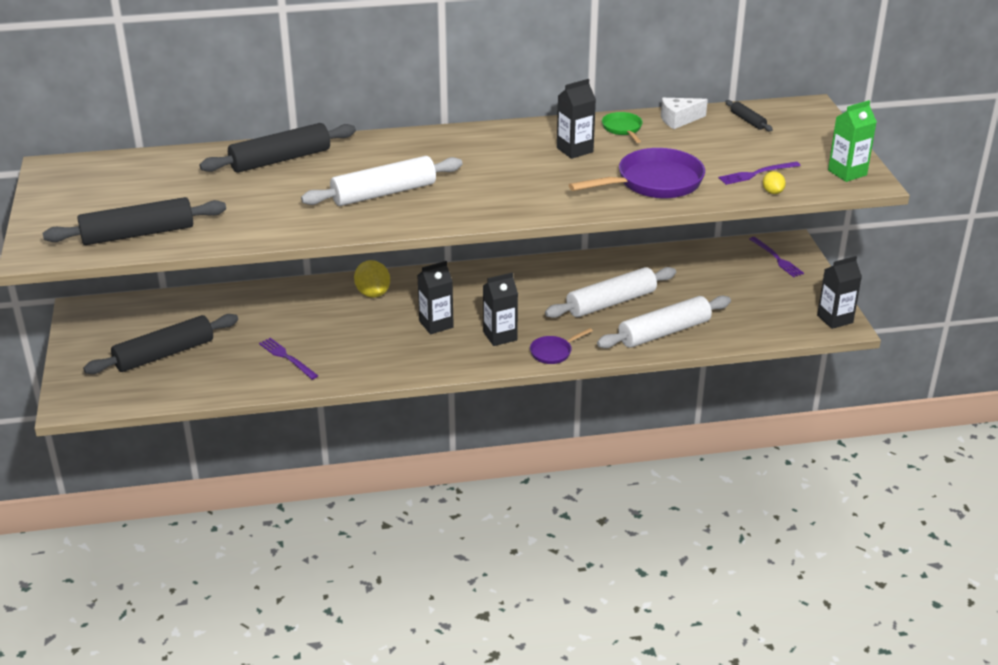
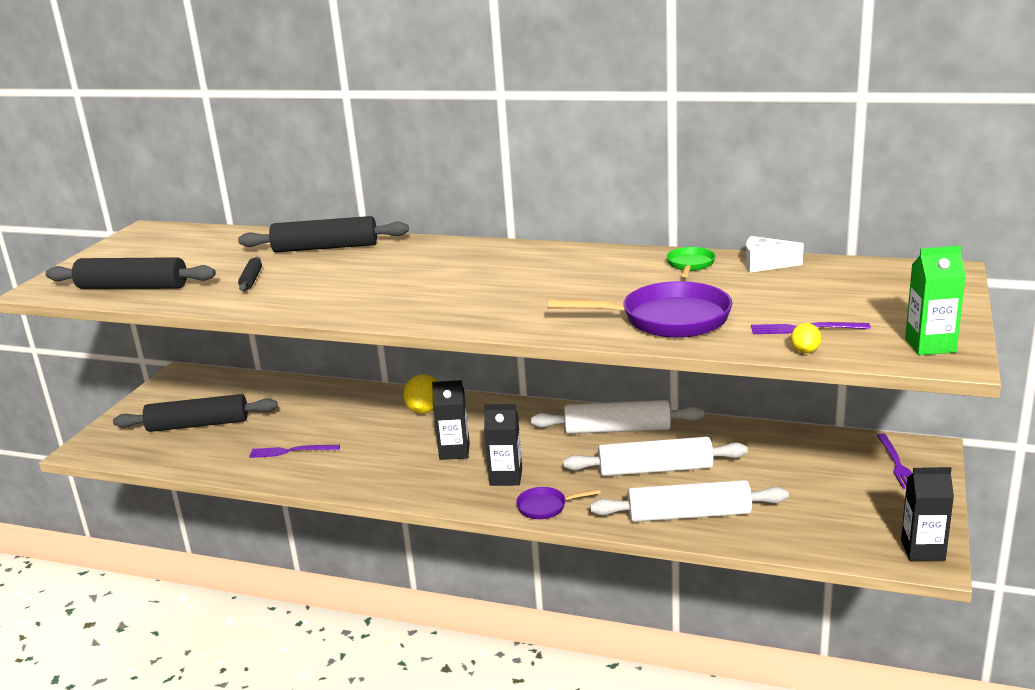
camera: 30 degrees right, 10 degrees down
(287, 358) = (291, 451): purple fork -> purple fork turned 75 degrees counterclockwise
(384, 193) = (378, 287): white rolling pin -> white rolling pin (617, 429)
(574, 150) = (614, 277): black carton -> none
(748, 121) = (850, 275): black rolling pin -> black rolling pin (251, 280)

